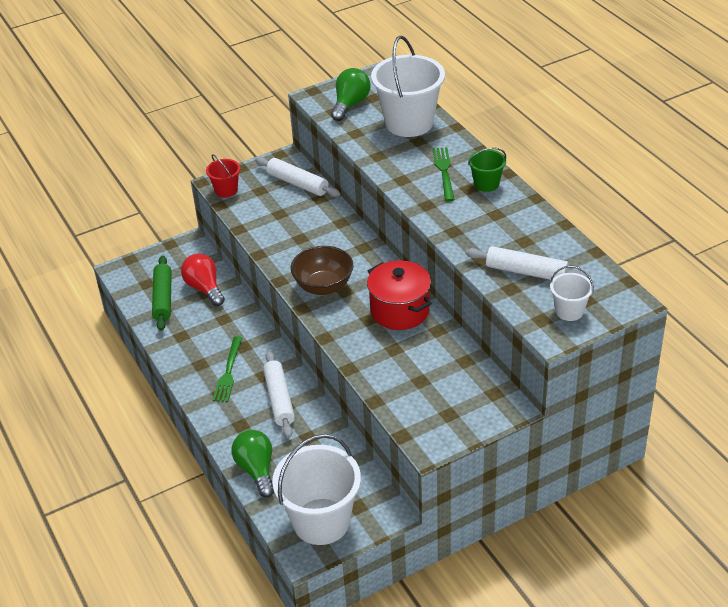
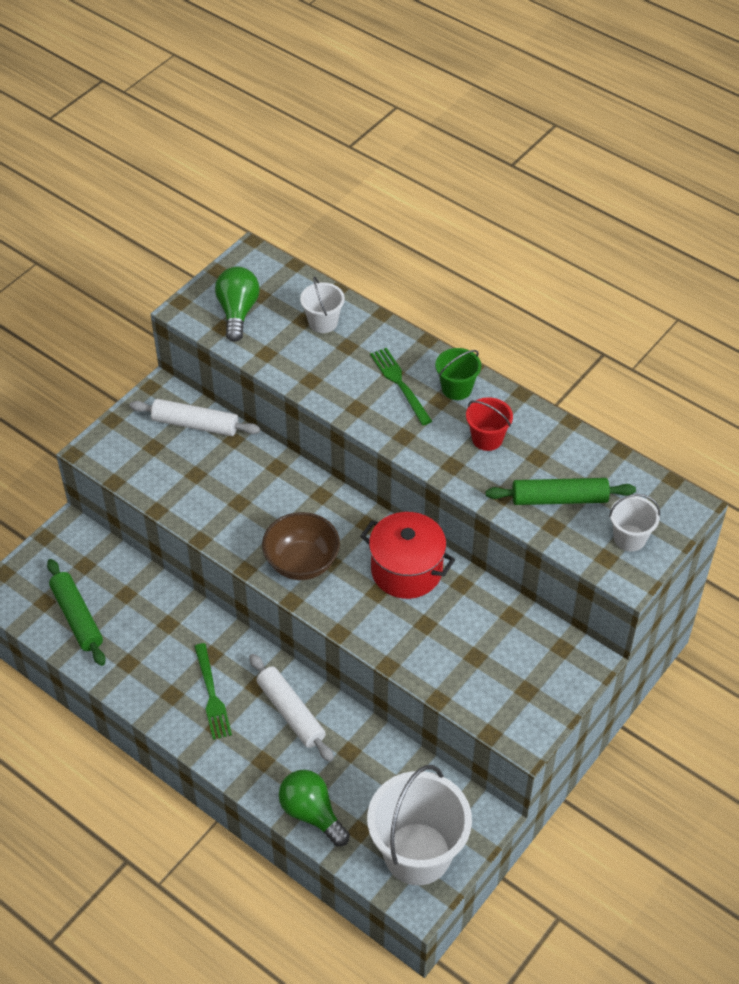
camera: 25 degrees left, 10 degrees up
(204, 288) = (122, 588): red light bulb -> none
(226, 190) = (110, 458): red bucket -> red bucket (487, 438)
(409, 123) = (323, 322): white bucket -> white bucket, size x0.49
(526, 272) = (559, 499): white rolling pin -> green rolling pin

